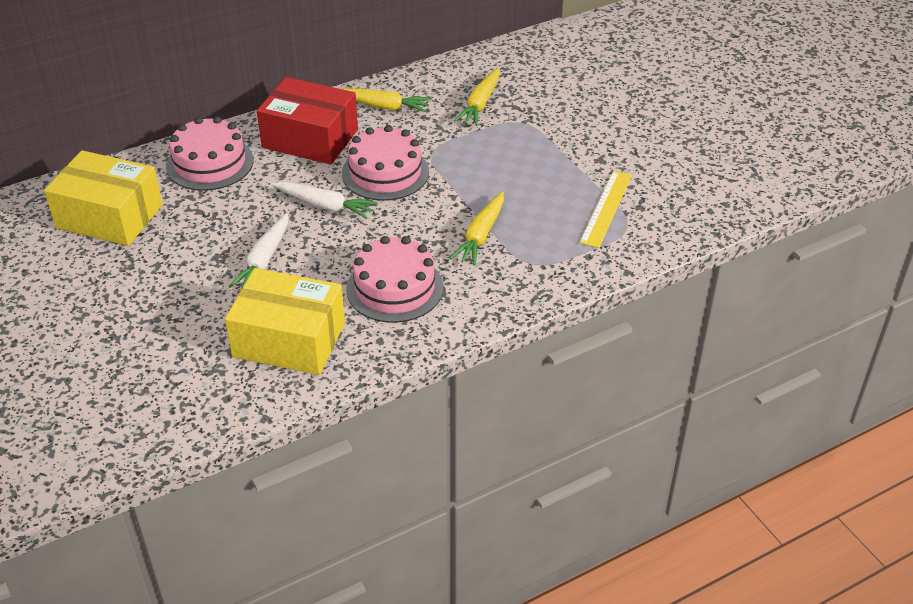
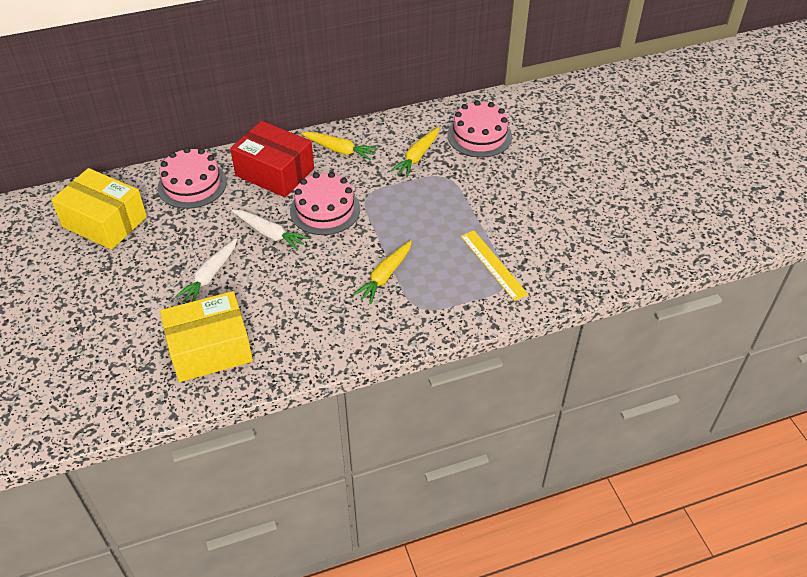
camera: 10 degrees right, 5 degrees up
(289, 339) = (210, 349): yellow box -> yellow box turned 45 degrees counterclockwise
(394, 288) = (304, 314): pink cake -> pink cake (479, 136)
(606, 208) = (493, 264): yellow ruler -> yellow ruler turned 60 degrees counterclockwise

